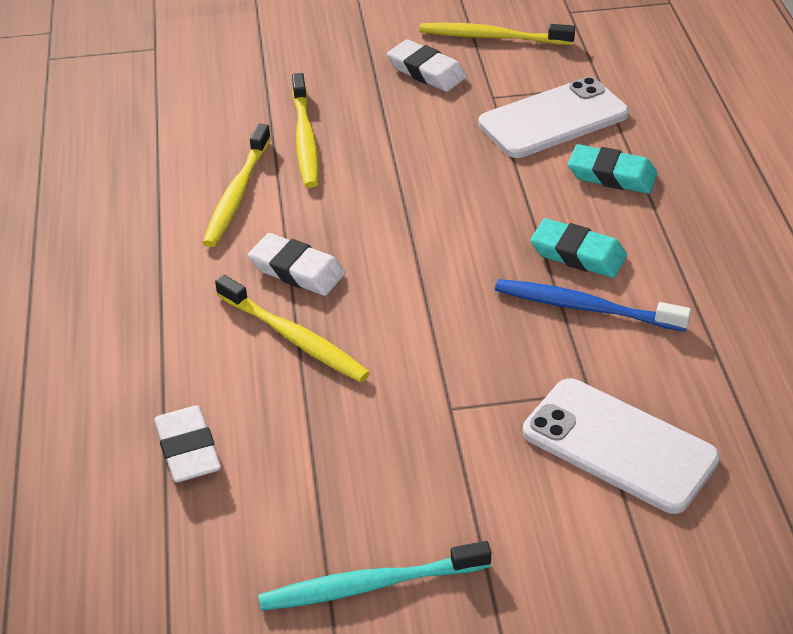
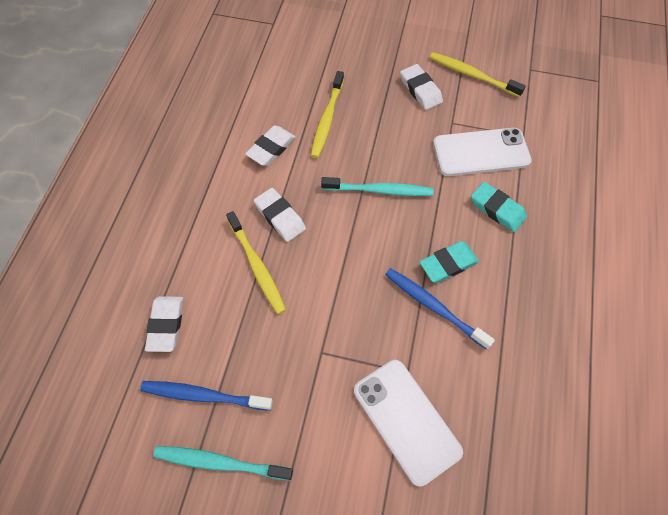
camera: 20 degrees right, 20 degrees up
(237, 194) = (271, 148): yellow toothbrush -> white eraser
(297, 515) = (203, 395): none -> blue toothbrush
(432, 199) = (380, 190): none -> turquoise toothbrush
(578, 254) = (448, 264): turquoise eraser -> turquoise eraser turned 75 degrees counterclockwise

